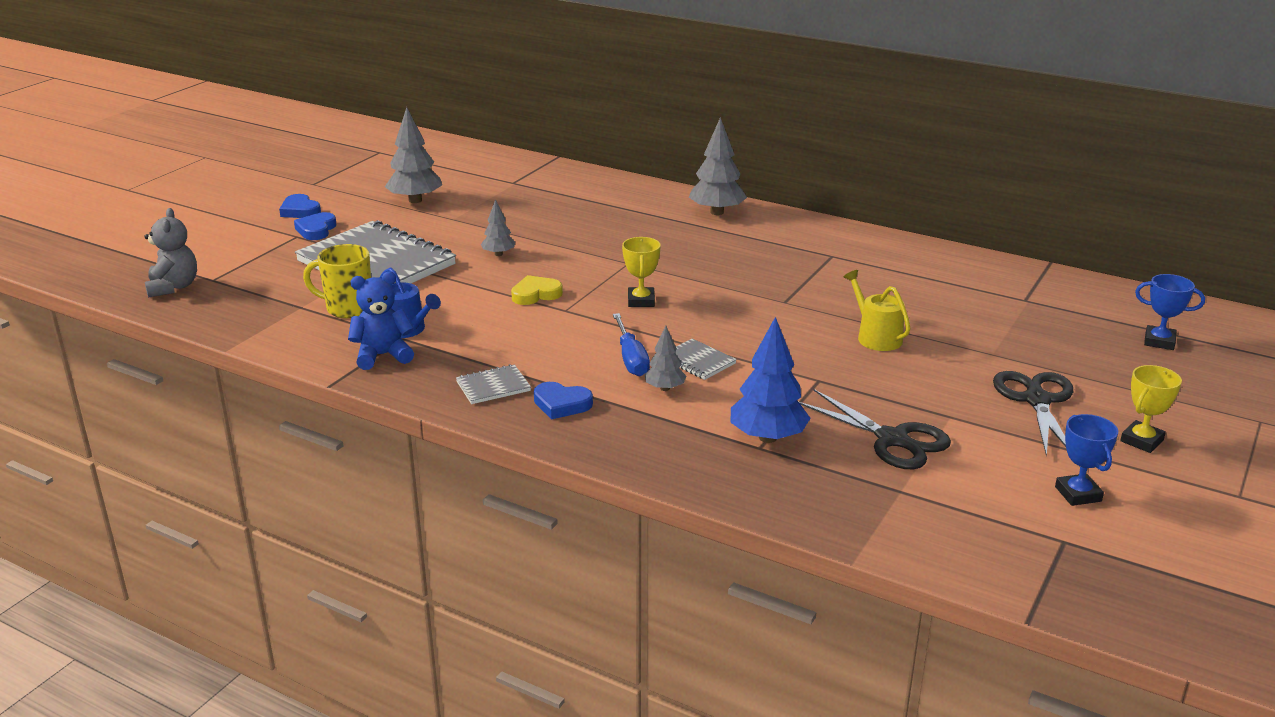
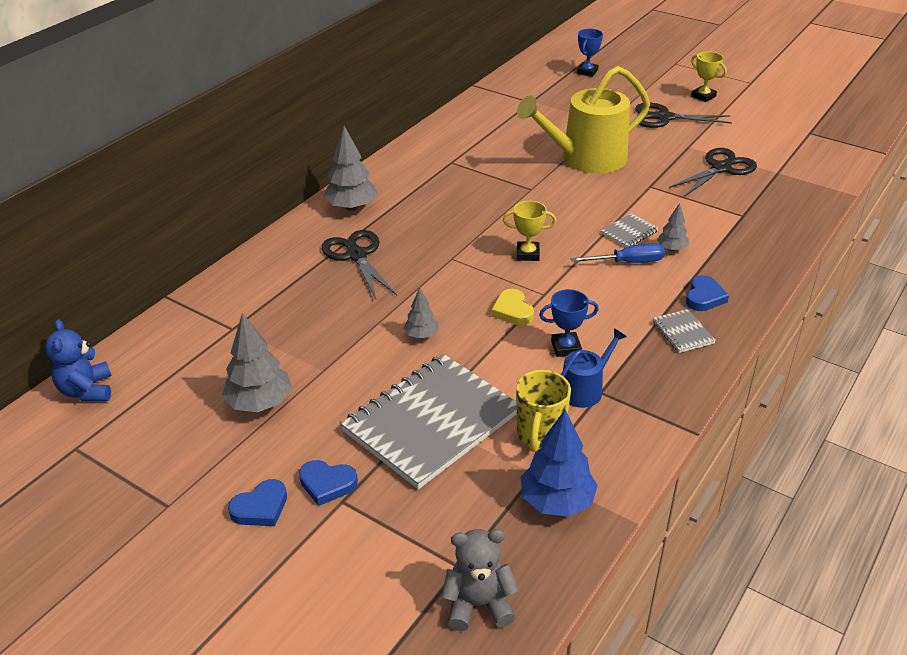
camera: 85 degrees left, 10 degrees up
(383, 355) = (637, 402): blue teddy bear -> blue teddy bear (87, 390)
(627, 220) = (357, 255): none -> black scissors
(768, 437) = (730, 211): blue tree -> blue tree (557, 502)
(876, 337) = (586, 159): yellow watering can -> yellow watering can, size x2.06
(1078, 494) = (763, 122): blue trophy -> blue trophy (566, 347)

